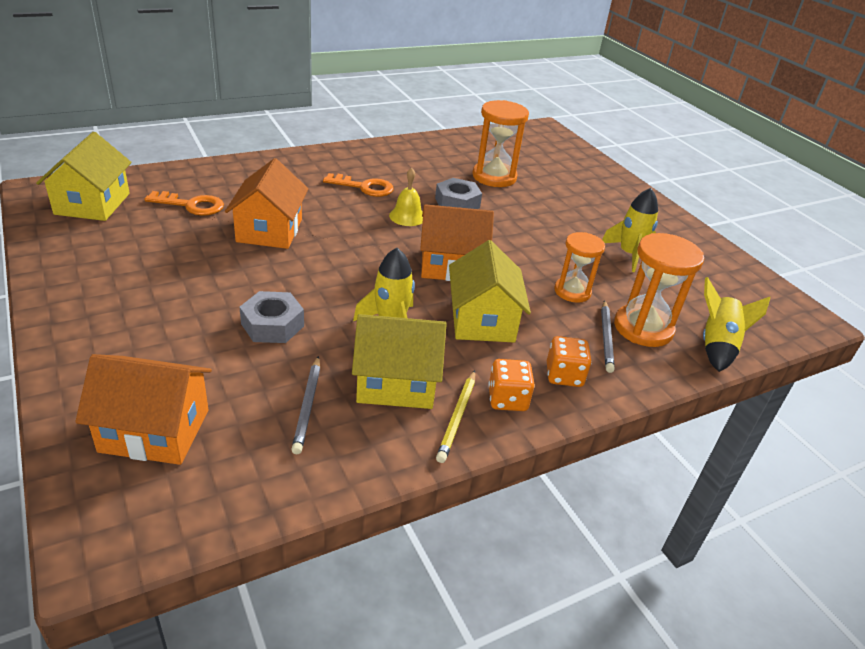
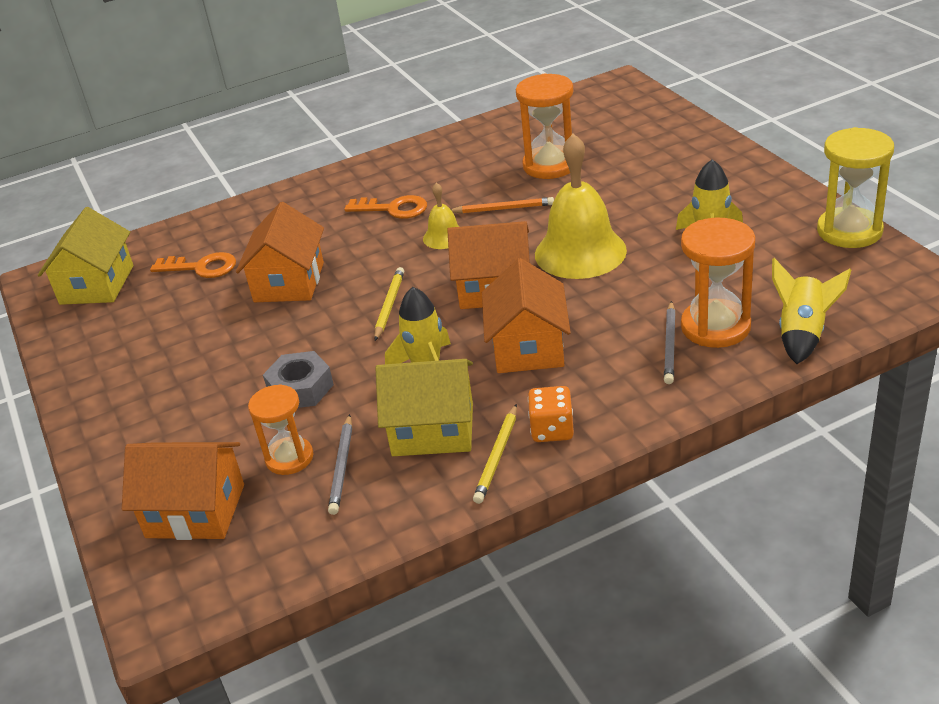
camera: 10 degrees right, 0 degrees up
(358, 264) = (389, 305): none -> yellow pencil
(457, 203) = (503, 209): grey nut -> orange pencil
(482, 320) = (528, 347): yellow house -> orange house
(523, 247) = (580, 252): none -> yellow bell
(564, 375) = (617, 395): orange dice -> none
(572, 291) = (635, 296): orange hourglass -> orange hourglass (289, 458)
(739, 268) = (849, 231): none -> yellow hourglass

